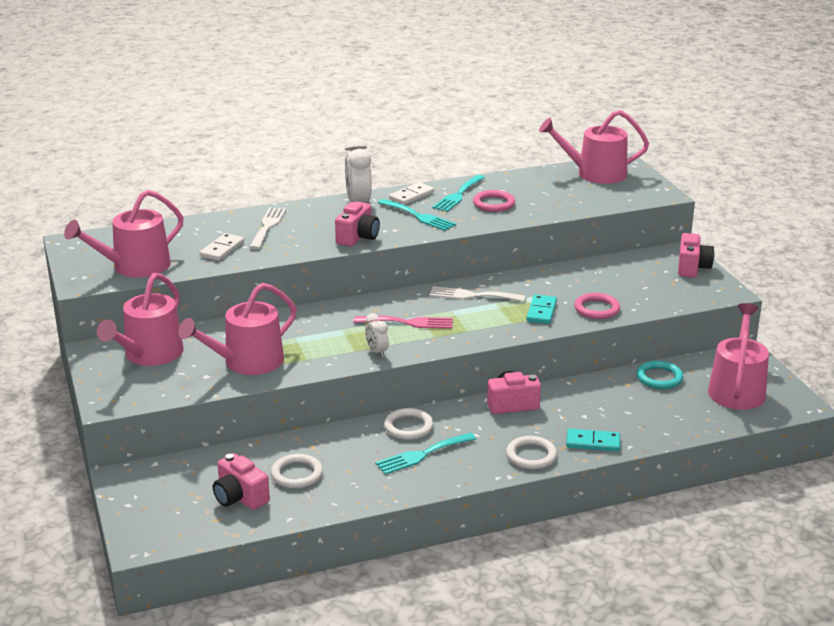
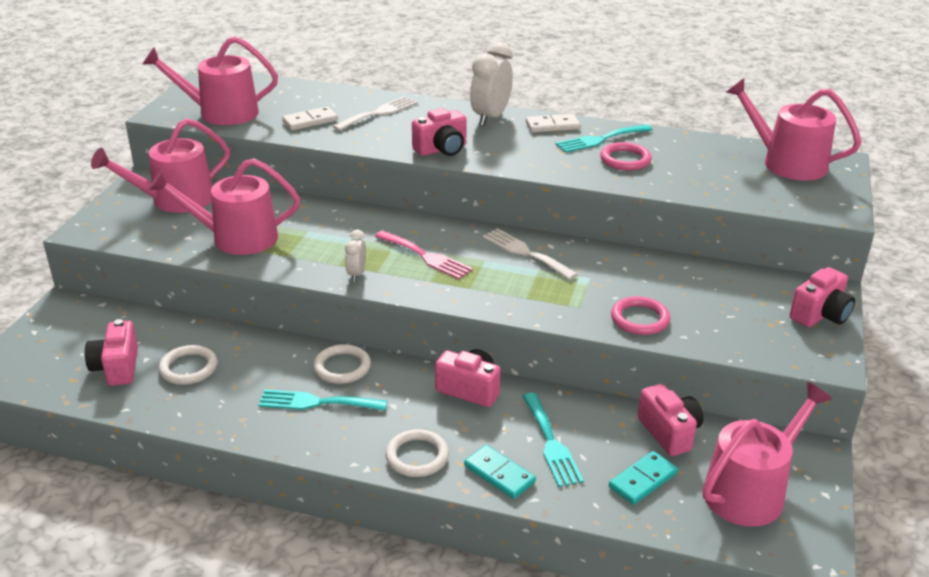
camera: 35 degrees right, 5 degrees up
(419, 216) = (530, 148): turquoise fork -> turquoise fork (551, 443)
(541, 311) = (574, 298): turquoise domino -> turquoise domino (643, 480)
(659, 378) = (669, 432): turquoise ring -> pink camera

